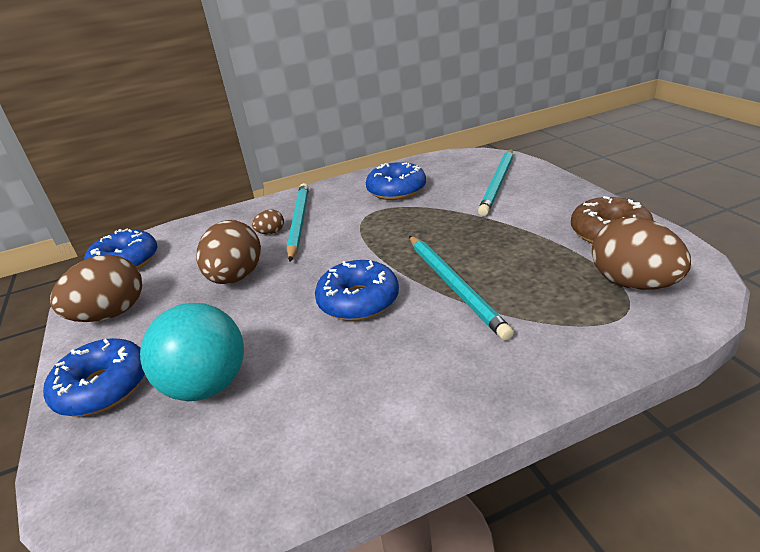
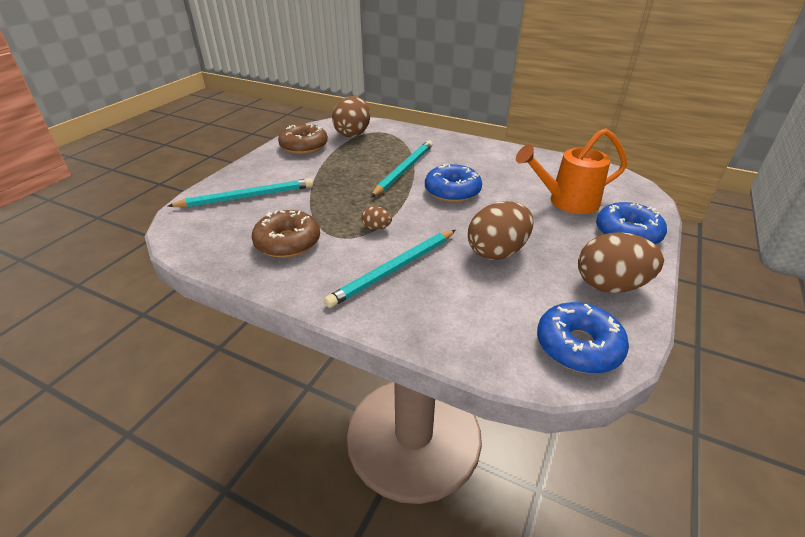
camera: 135 degrees left, 5 degrees up
(207, 385) = (567, 202): turquoise ball -> orange watering can
(271, 233) = (426, 276): brown egg -> brown egg (376, 228)
(396, 190) = (288, 242): blue donut -> brown donut

